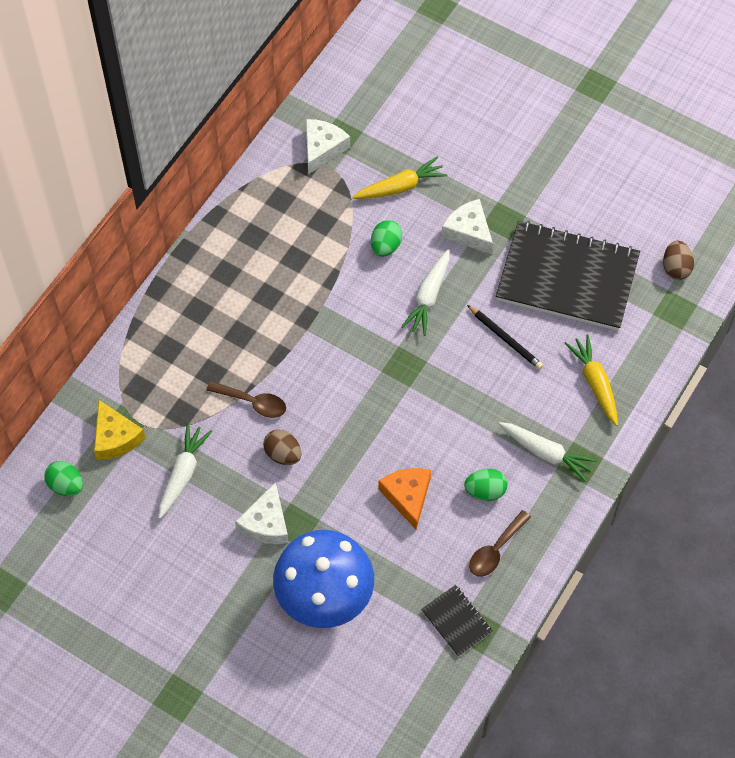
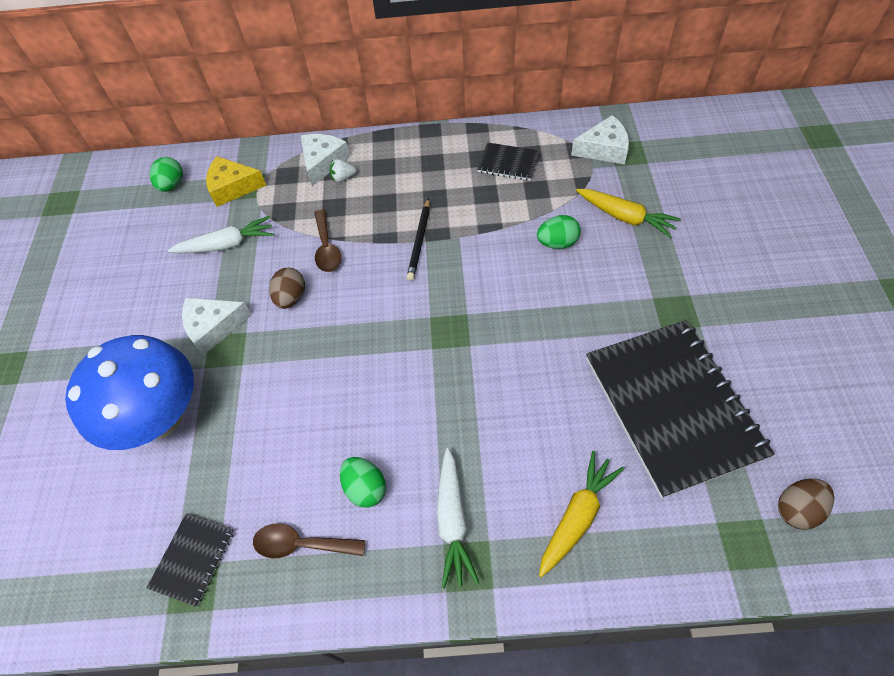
camera: 60 degrees right, 5 degrees down
(115, 437) = (233, 187): yellow cheese -> yellow cheese turned 60 degrees clockwise
(183, 347) = (343, 178): none -> white strawberry
(277, 221) = (508, 163): none -> black notebook
(407, 496) = (312, 421): orange cheese -> none
(428, 296) = (538, 304): white carrot -> none
(468, 232) = (635, 292): white cheese -> white cheese (323, 162)
(505, 338) = (552, 395): black pencil -> black pencil (419, 241)

